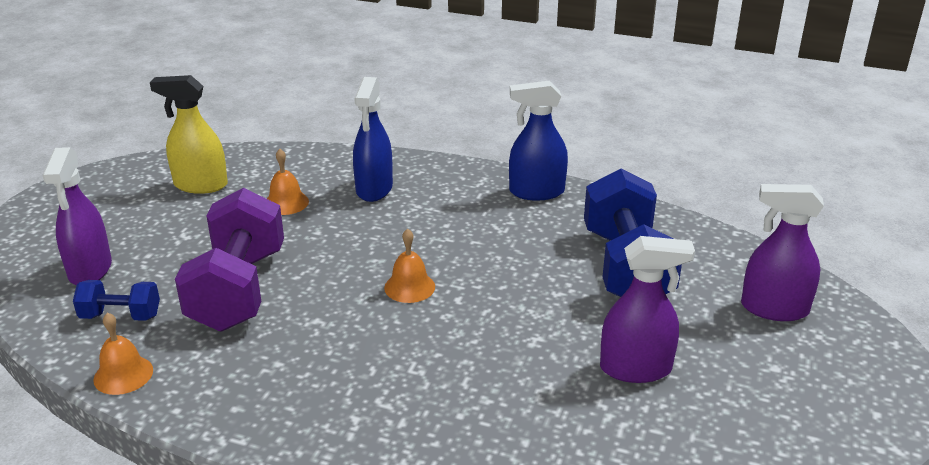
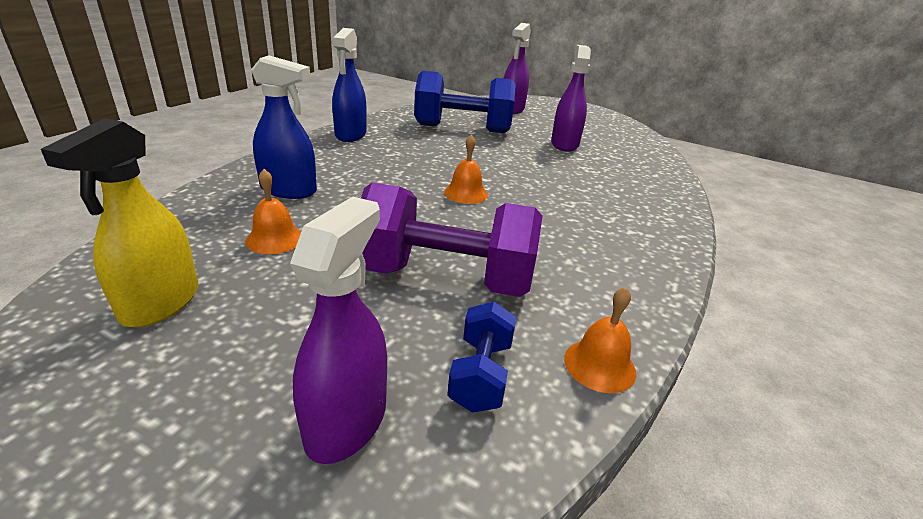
camera: 85 degrees left, 0 degrees up
(90, 270) = (347, 421): purple spray bottle -> purple spray bottle turned 75 degrees counterclockwise

